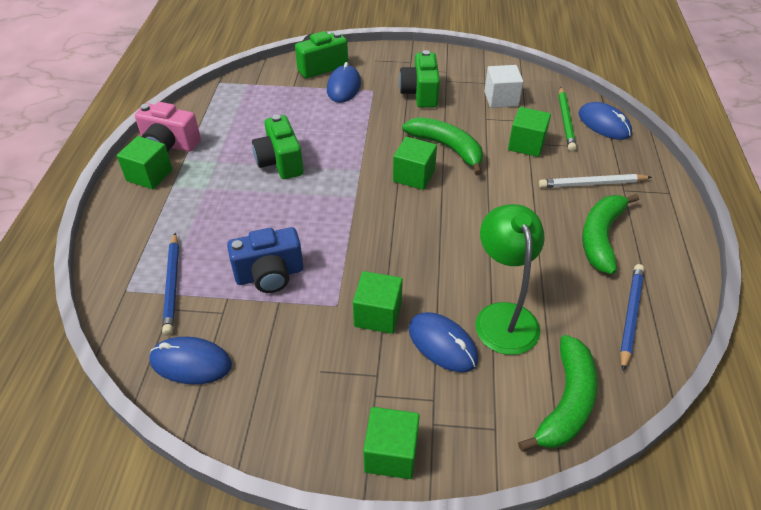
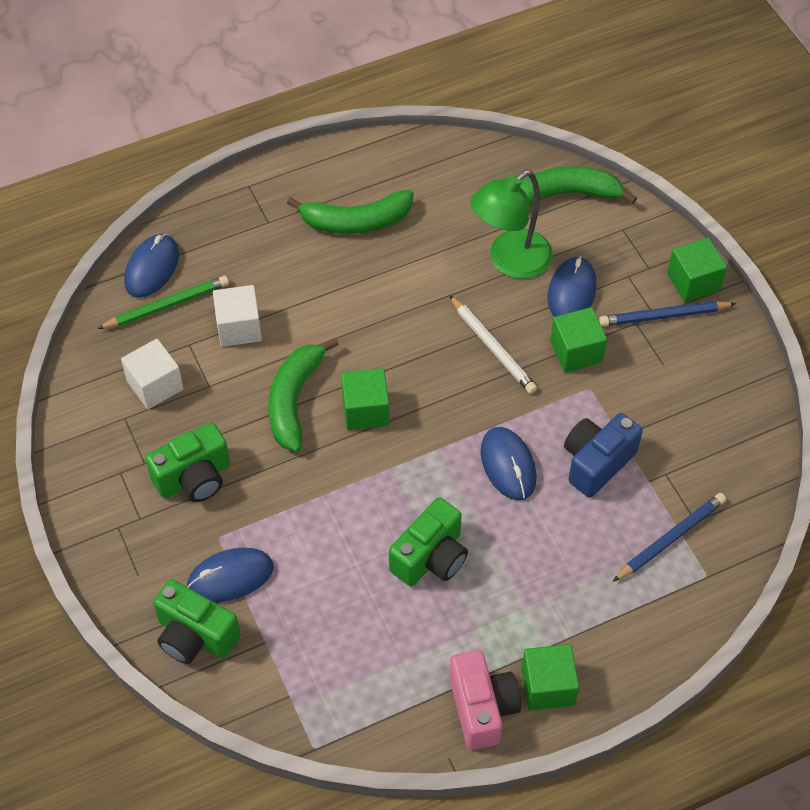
camera: 120 degrees left, 10 degrees up
(191, 363) = (731, 462): blue mouse -> blue mouse (508, 465)
(270, 275) = (596, 462): blue camera -> blue camera turned 90 degrees counterclockwise
(526, 144) = (239, 327): green cube -> white cube
(592, 184) = (275, 250): white pencil -> white pencil (493, 347)
(630, 315) = (444, 177): blue pencil -> blue pencil (663, 316)

